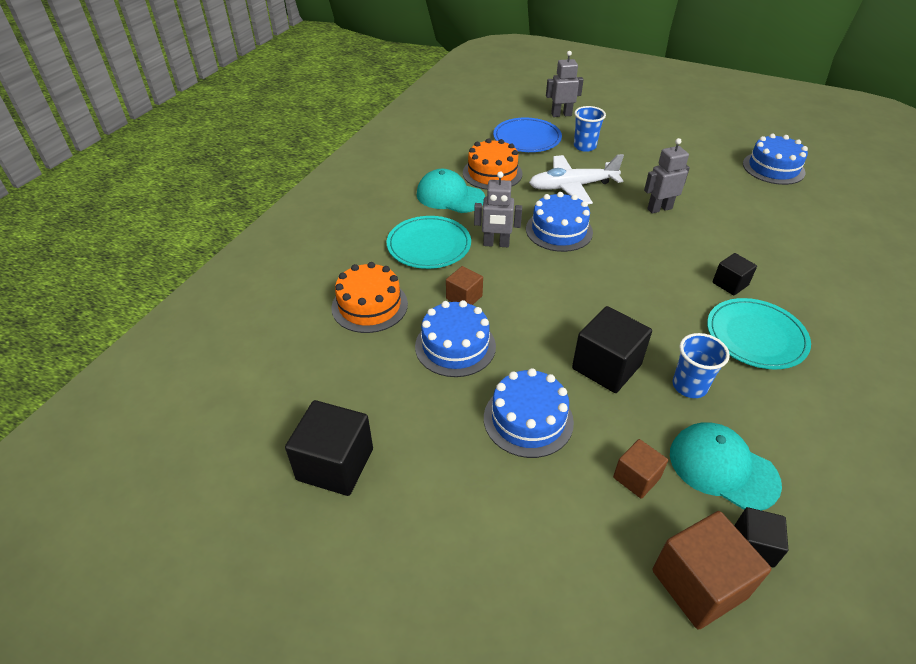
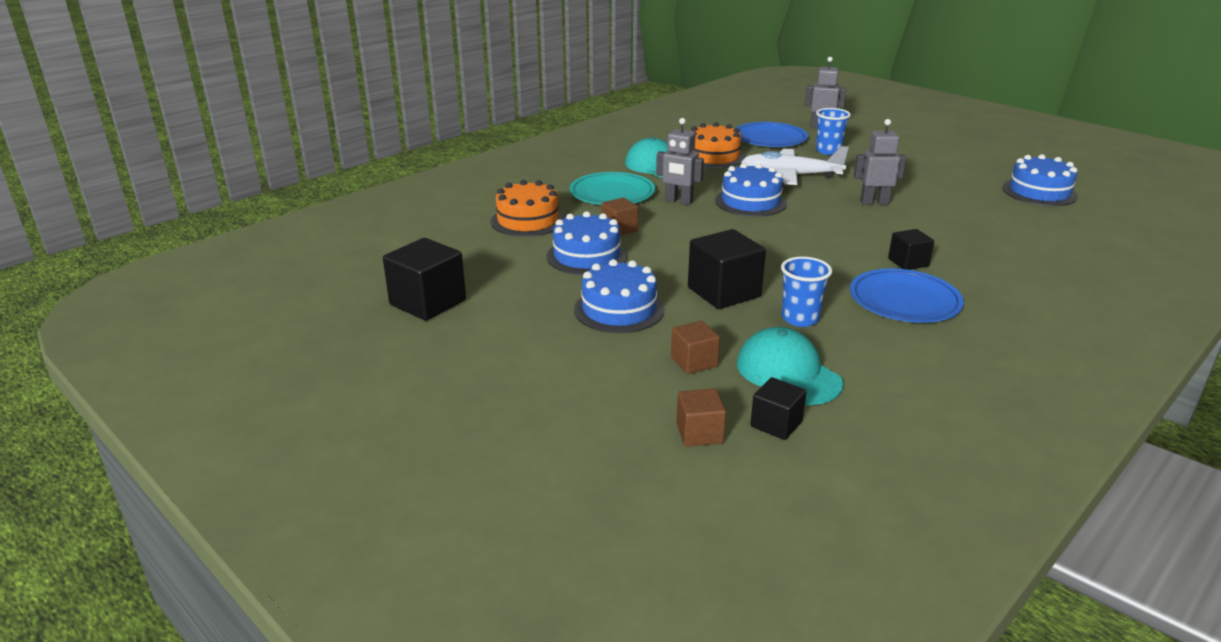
camera: 20 degrees right, 15 degrees down
(699, 584) = (699, 433): brown cube -> brown cube, size x0.58
(756, 336) = (904, 300): turquoise plate -> blue plate

